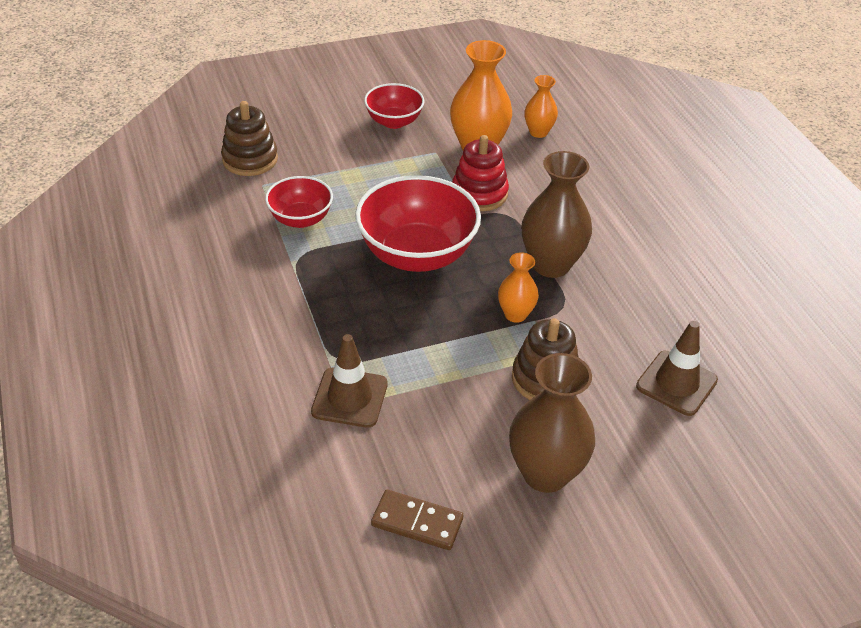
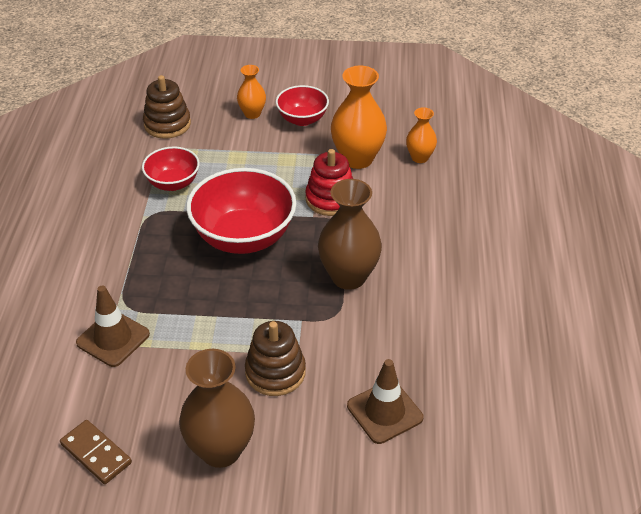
camera: 25 degrees right, 0 degrees up
(515, 314) = (289, 310): orange vase -> orange vase (252, 114)

